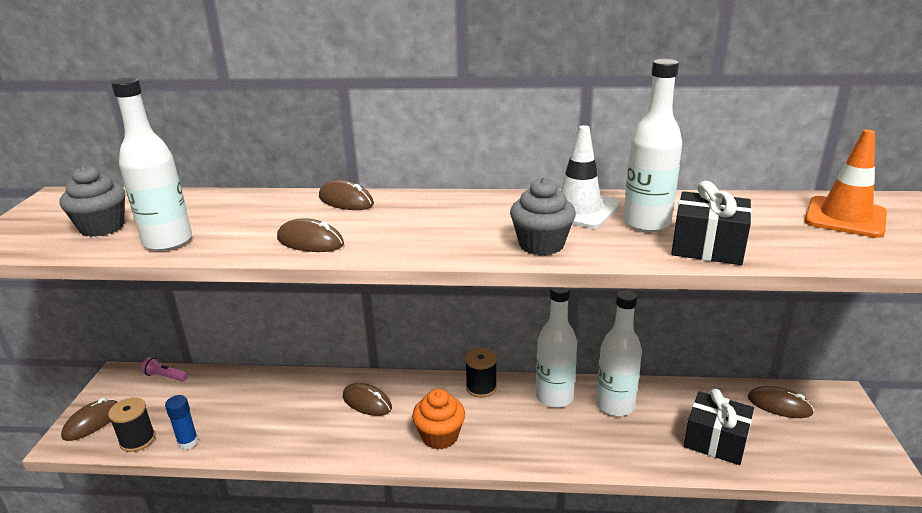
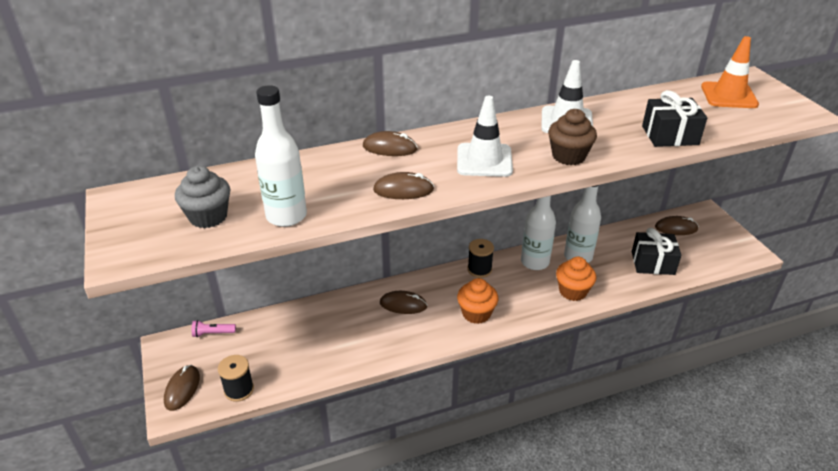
camera: 25 degrees left, 10 degrees up
(188, 442) = (285, 378): blue glue stick -> none
(433, 230) = (484, 160): none -> white traffic cone
(541, 245) = (568, 156): grey cupcake -> brown cupcake
(578, 445) = (573, 291): none -> orange cupcake
(646, 223) = (619, 124): white bottle -> none

